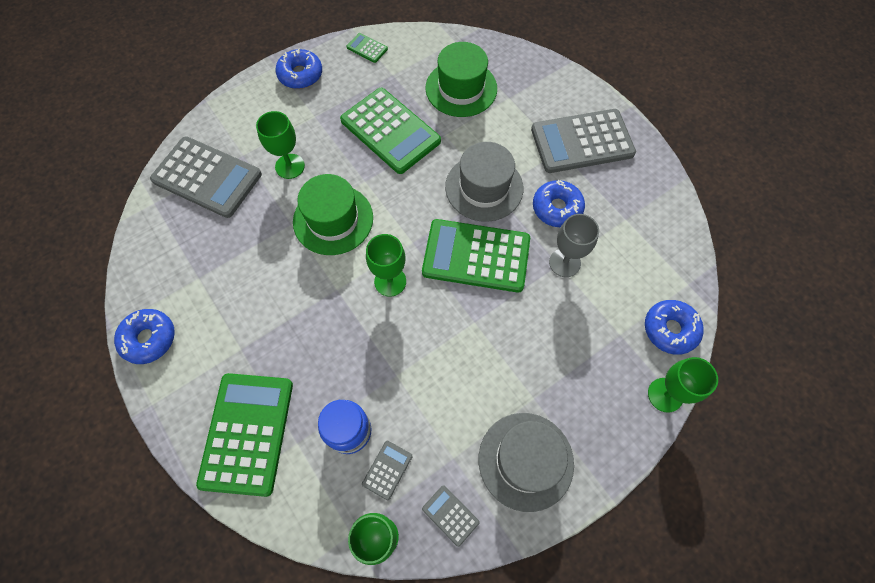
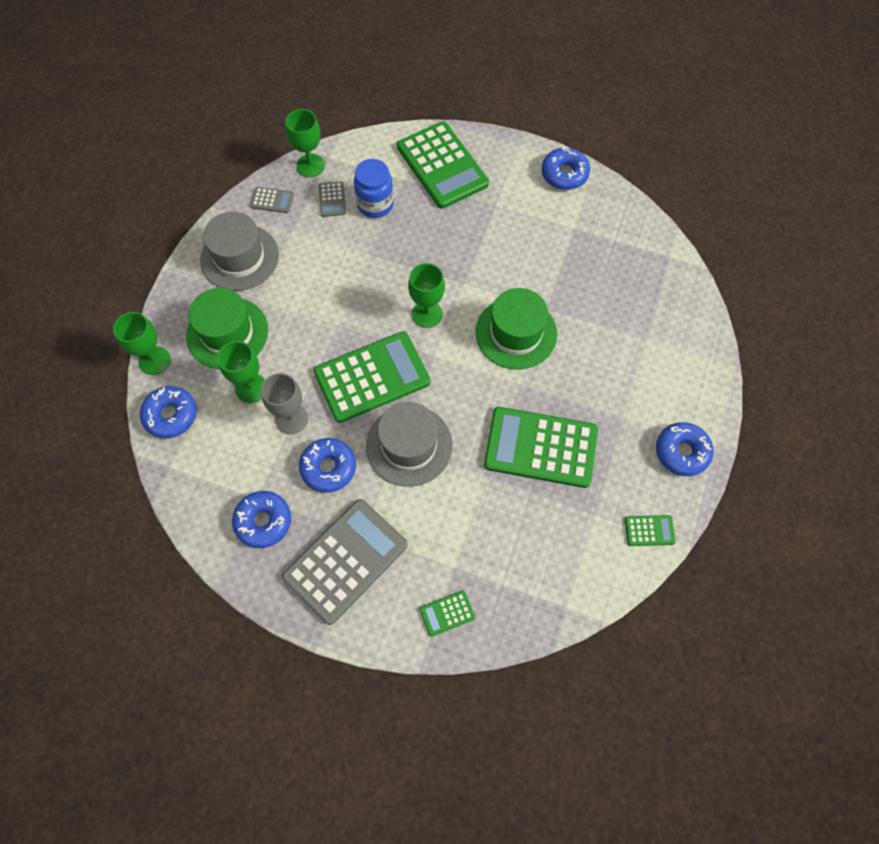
camera: 145 degrees right, 0 degrees up
(207, 177) = (653, 301): grey calculator -> none
(290, 166) = (596, 354): green goblet -> green goblet (251, 388)
(461, 88) = (512, 545): green hat -> green hat (227, 333)
(533, 77) = (447, 613): none -> green calculator
(629, 200) = (263, 521): none -> blue donut

